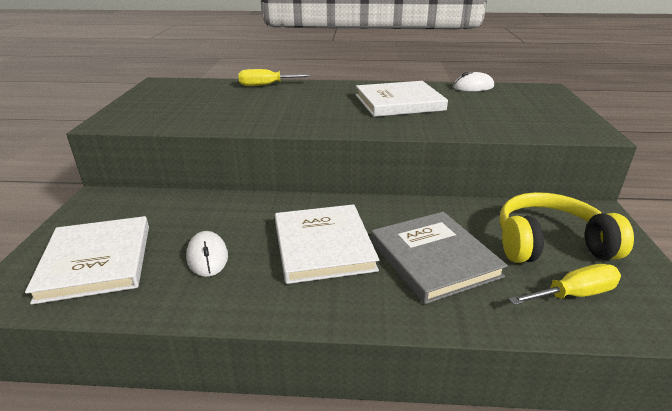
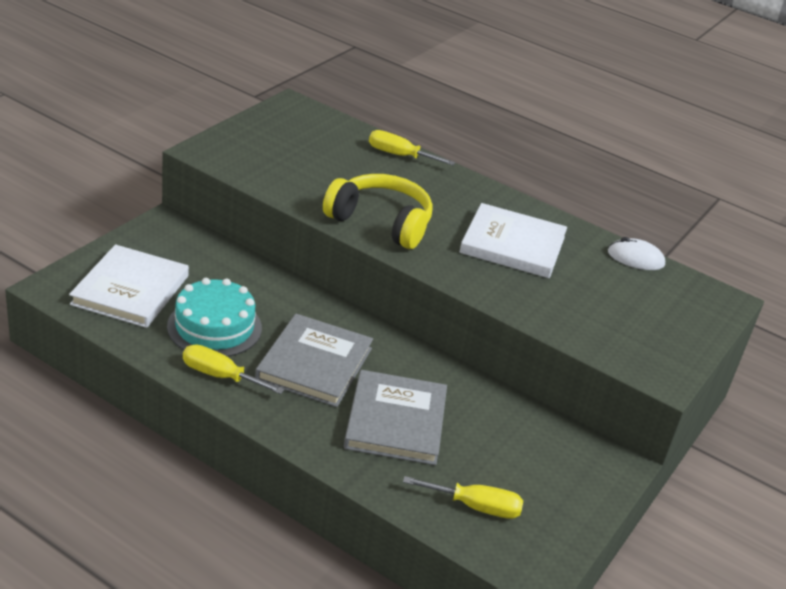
camera: 25 degrees right, 5 degrees up
(207, 257) = (214, 327): white mouse -> turquoise cake
(250, 297) = (220, 376): none -> yellow screwdriver
(323, 246) = (314, 364): white book -> grey book
(550, 244) = (519, 463): yellow headphones -> yellow headphones (381, 222)

